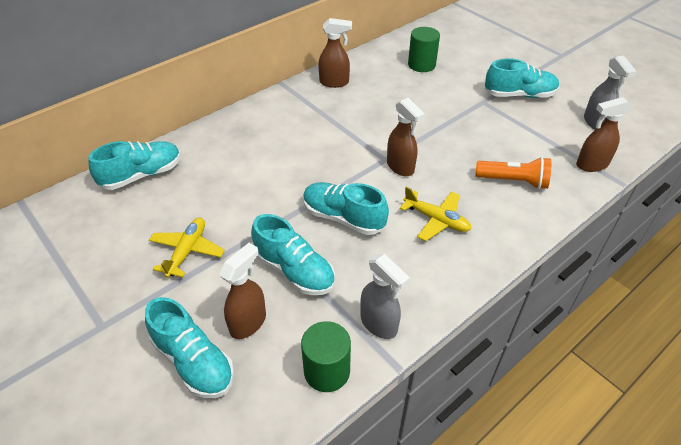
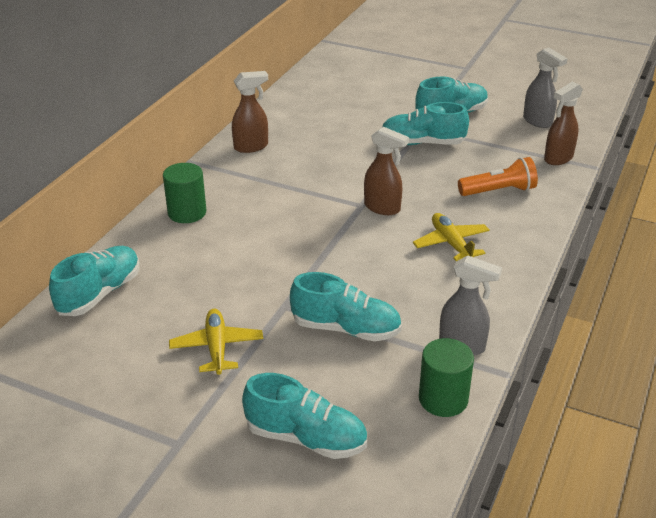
camera: 25 degrees left, 10 degrees down
(248, 322) = (335, 387): brown spray bottle -> none
(343, 218) = (359, 268): turquoise shoe -> turquoise shoe (422, 143)
(421, 65) = (333, 108): green cylinder -> green cylinder (187, 212)
(436, 220) = (451, 244): yellow plane -> yellow plane turned 120 degrees counterclockwise

